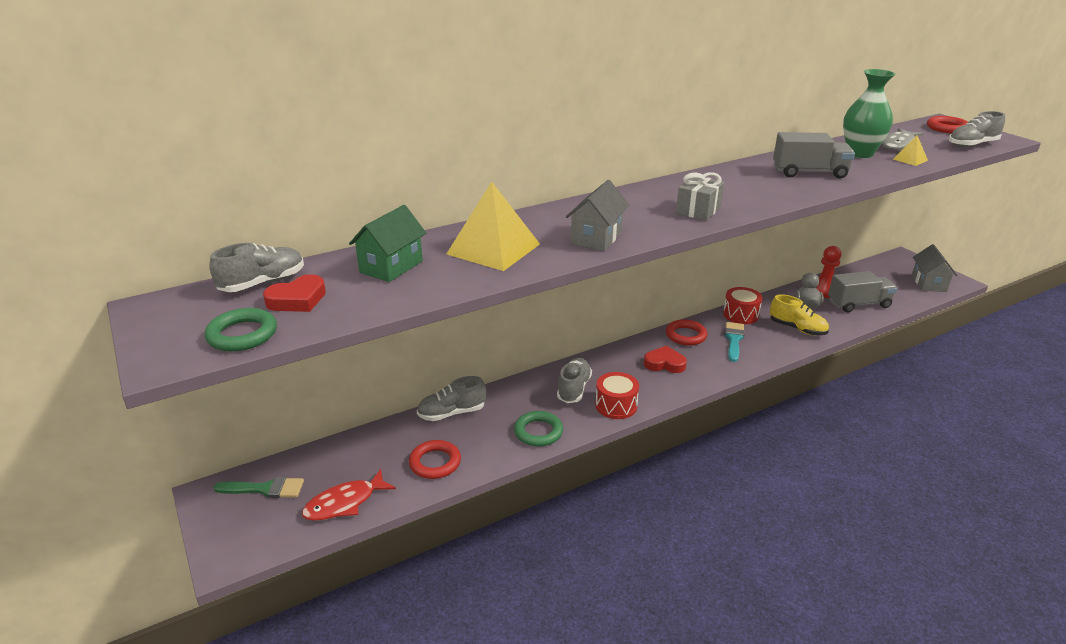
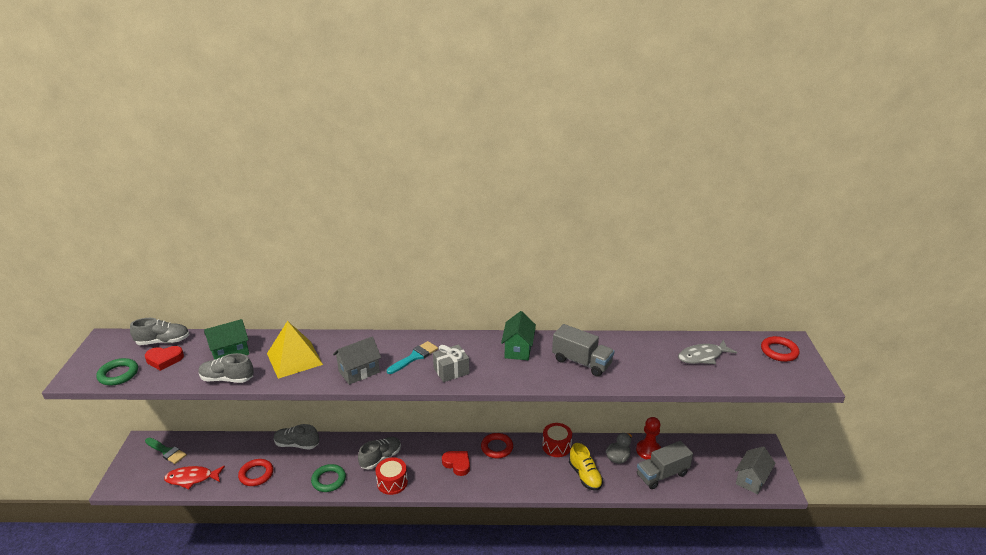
camera: 30 degrees right, 0 degrees up
(734, 178) = (518, 349): none -> green house
(734, 340) = (526, 465): turquoise brush -> turquoise brush (414, 357)
(858, 304) = (662, 474): grey truck -> grey truck turned 135 degrees clockwise
(860, 153) = (653, 355): green vase -> none
(910, 159) = (684, 376): yellow pyramid -> none
(972, 145) = (769, 378): grey shoe -> grey shoe (227, 379)

